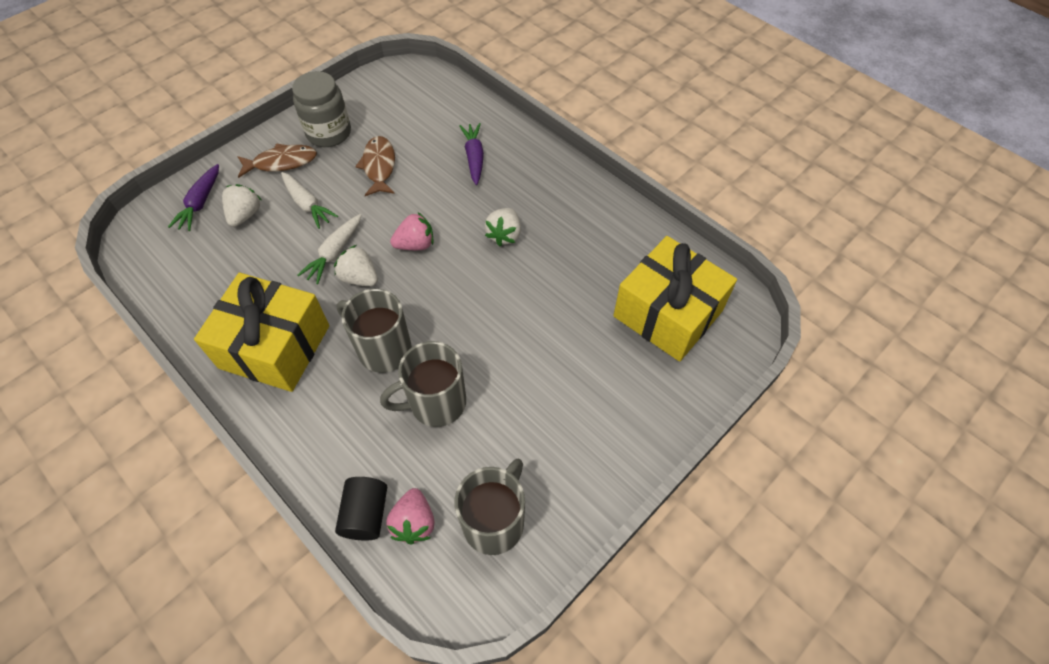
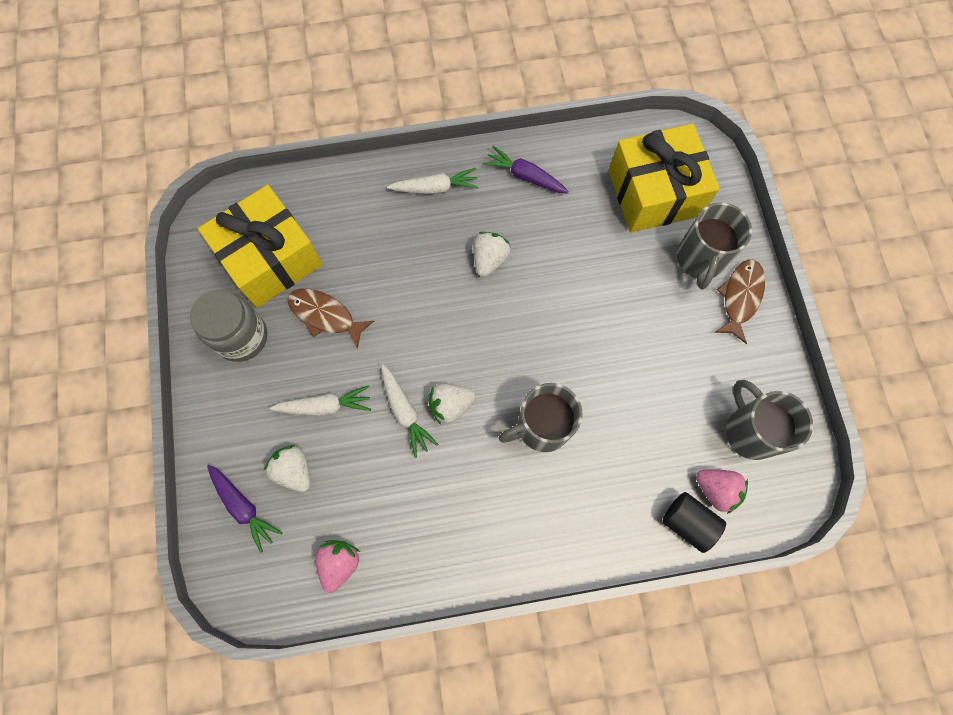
camera: 55 degrees left, 15 degrees up
(275, 346) = (476, 517): yellow gift -> yellow gift (270, 259)
(281, 162) = (248, 402): brown fish -> brown fish (740, 297)
(415, 244) = (446, 337): pink strawberry -> pink strawberry (339, 563)
(436, 403) = (622, 414): grey mug -> grey mug (700, 259)
(474, 158) = (380, 228): purple carrot -> purple carrot (525, 176)
(504, 235) = (489, 259): white strawberry -> white strawberry turned 120 degrees counterclockwise
(536, 170) = (435, 188): none -> white carrot

